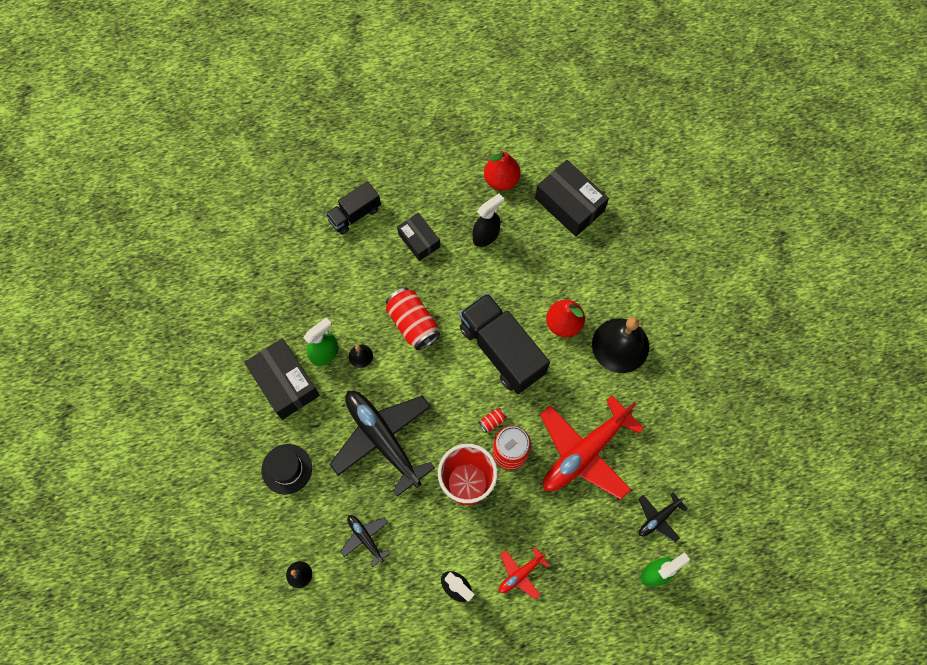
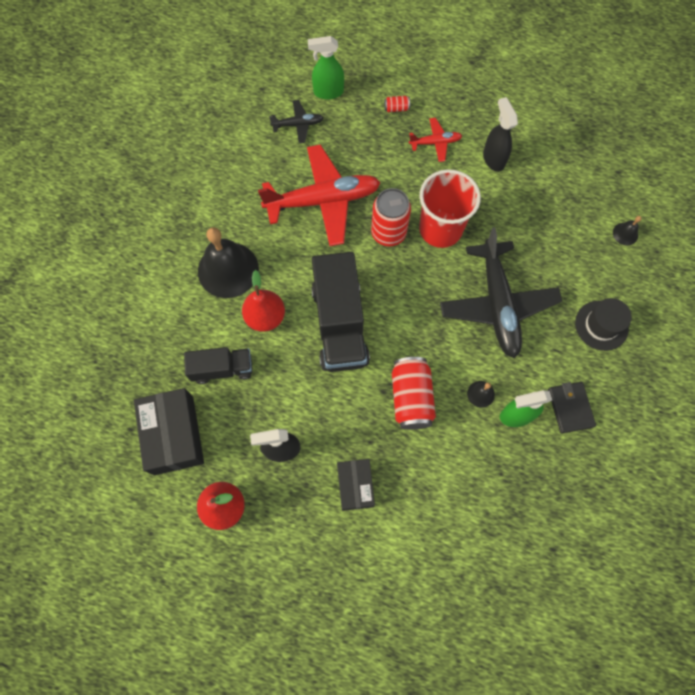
camera: 150 degrees left, 0 degrees up
(285, 383) = (570, 408): black box -> black wallet
(354, 214) = (409, 560): black truck -> black truck (222, 369)
(365, 538) = (553, 232): black plane -> none
(492, 421) = (387, 267): red can -> red can (396, 108)

